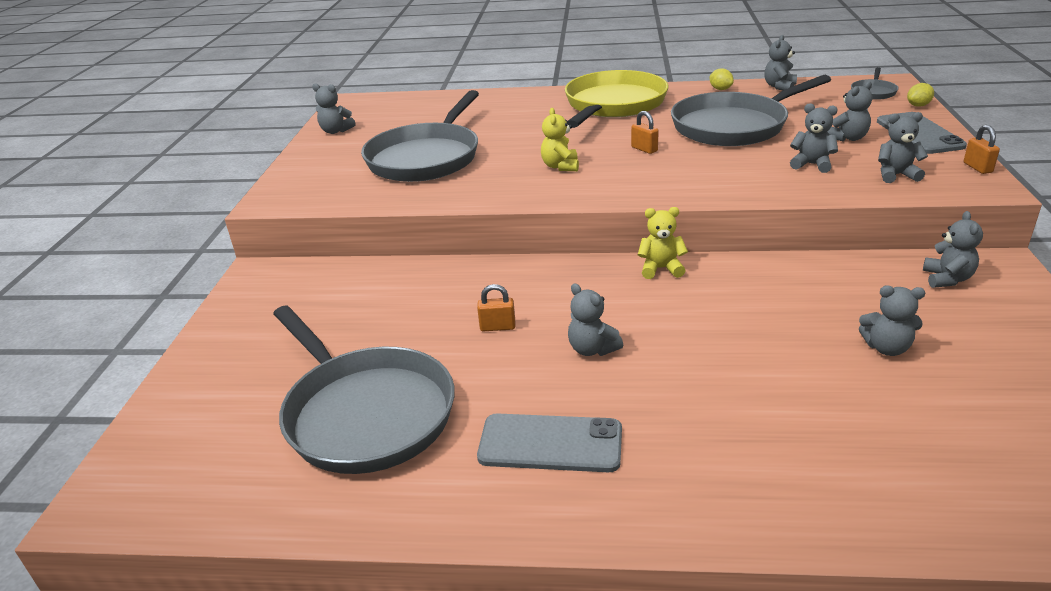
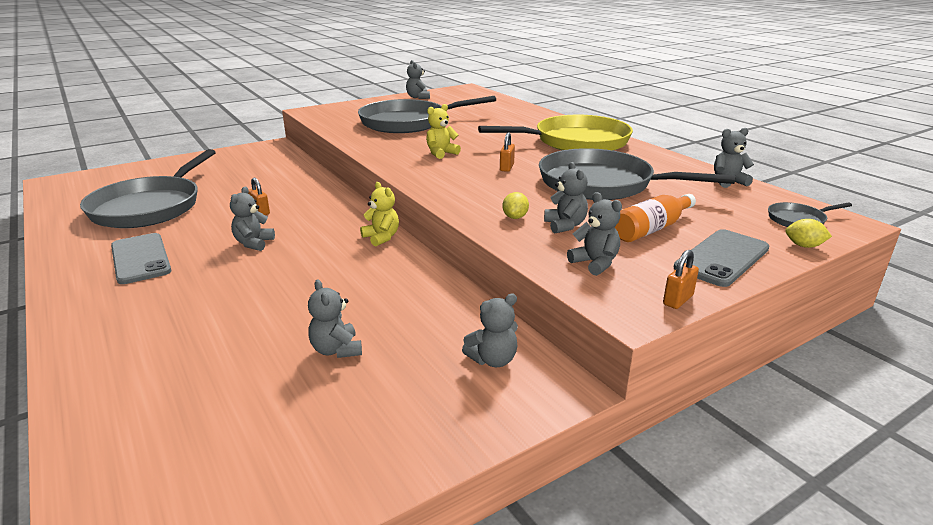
camera: 50 degrees right, 5 degrees down
(720, 89) = (676, 164): yellow lemon -> yellow lemon (515, 217)
(847, 138) = (651, 229): grey teddy bear -> orange bottle

